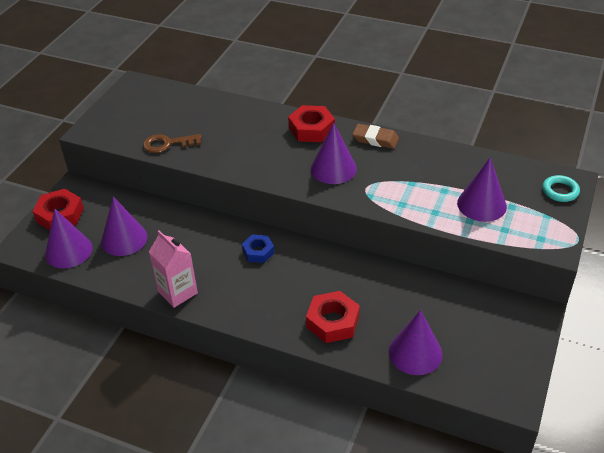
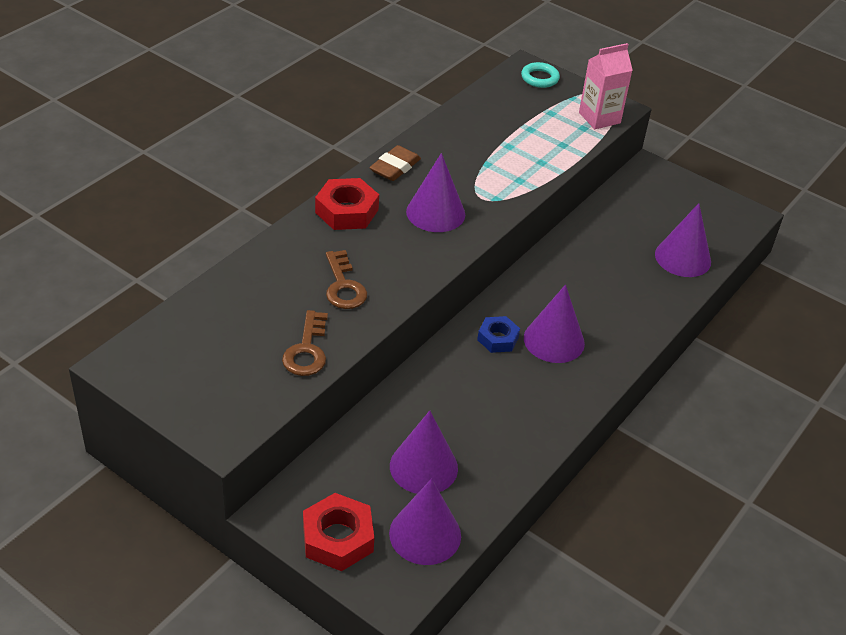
camera: 80 degrees left, 0 degrees up
(177, 292) = (545, 426): pink carton -> pink carton (599, 118)
(233, 145) = (344, 286): none -> brown key
(333, 321) = (627, 304): red nut -> none
(481, 204) = (541, 129): purple cone -> purple cone (554, 340)

